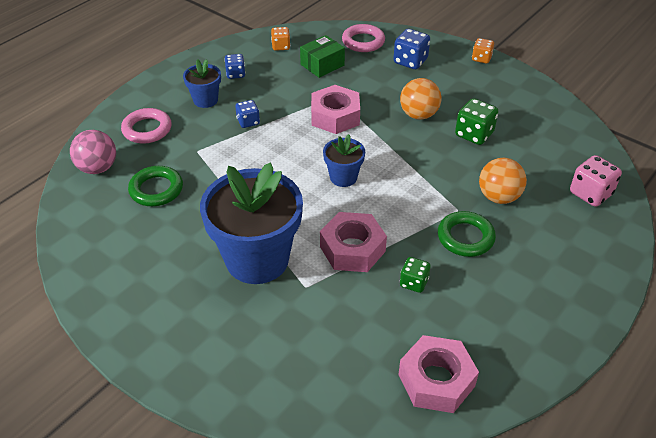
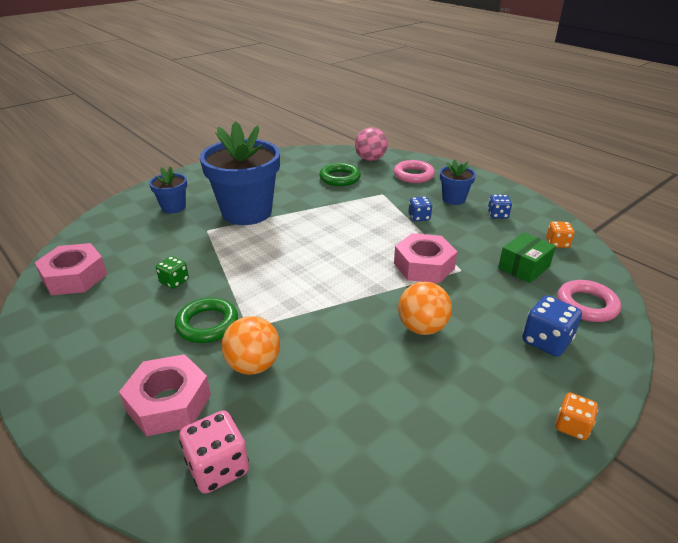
camera: 100 degrees right, 10 degrees down
(322, 65) = (524, 267): green box -> green box turned 75 degrees clockwise
(343, 177) = (325, 260): blue flower pot -> blue flower pot (173, 207)
(352, 249) = (232, 255): pink nut -> pink nut (169, 403)
(474, 134) = (375, 370): green dice -> none

